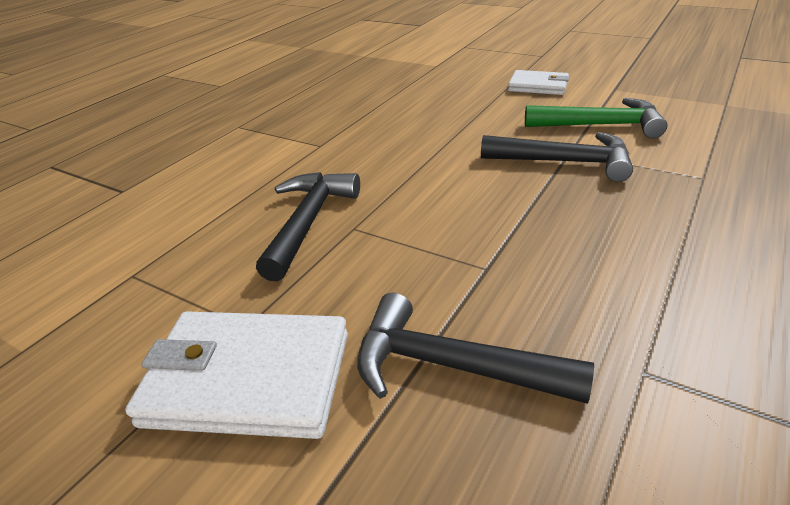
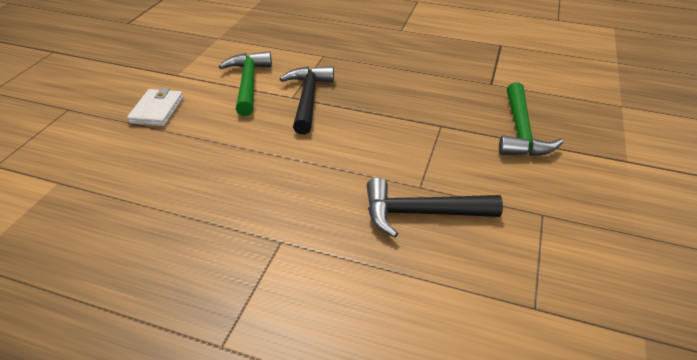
camera: 105 degrees left, 5 degrees up
(248, 379) = (577, 199): white wallet -> none
(452, 366) = (521, 131): black hammer -> green hammer

